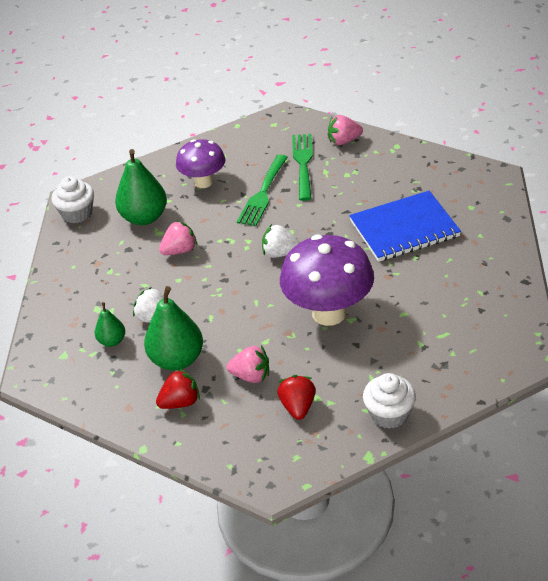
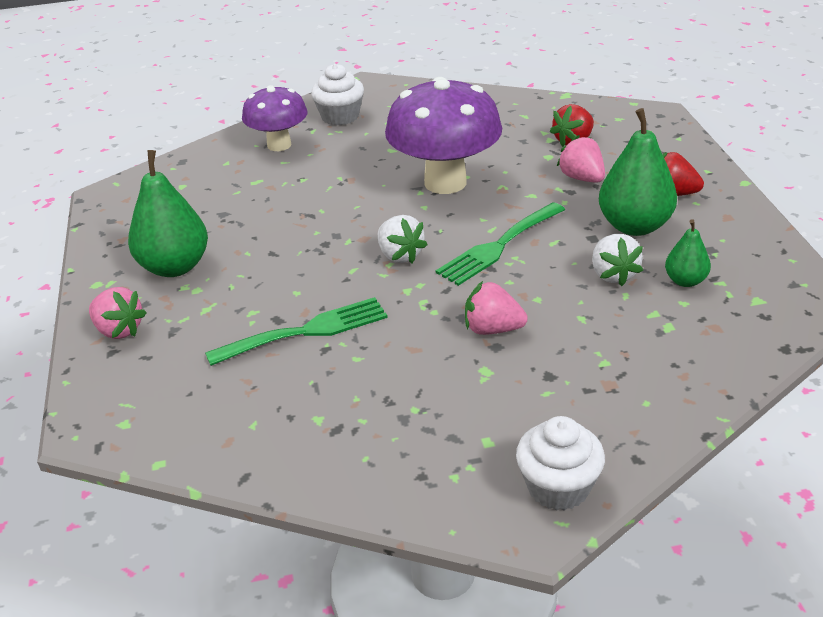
camera: 135 degrees left, 5 degrees down
(144, 217) = (476, 406): green pear -> green pear (175, 267)
(203, 182) = (338, 401): purple mushroom -> purple mushroom (279, 145)
(303, 163) = (205, 336): green fork -> green fork (498, 246)
(389, 414) = (513, 105): white cupcake -> white cupcake (340, 116)
(404, 229) = (263, 204): blue notebook -> none

